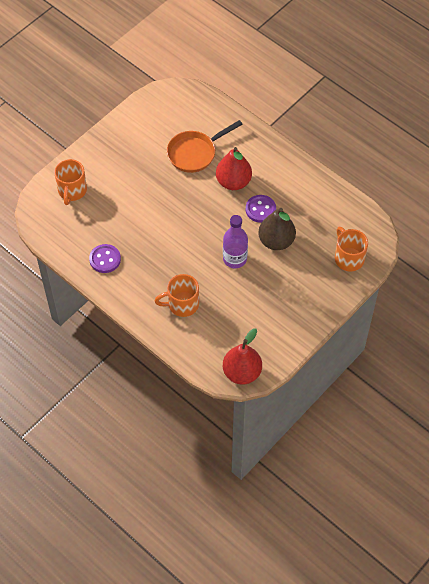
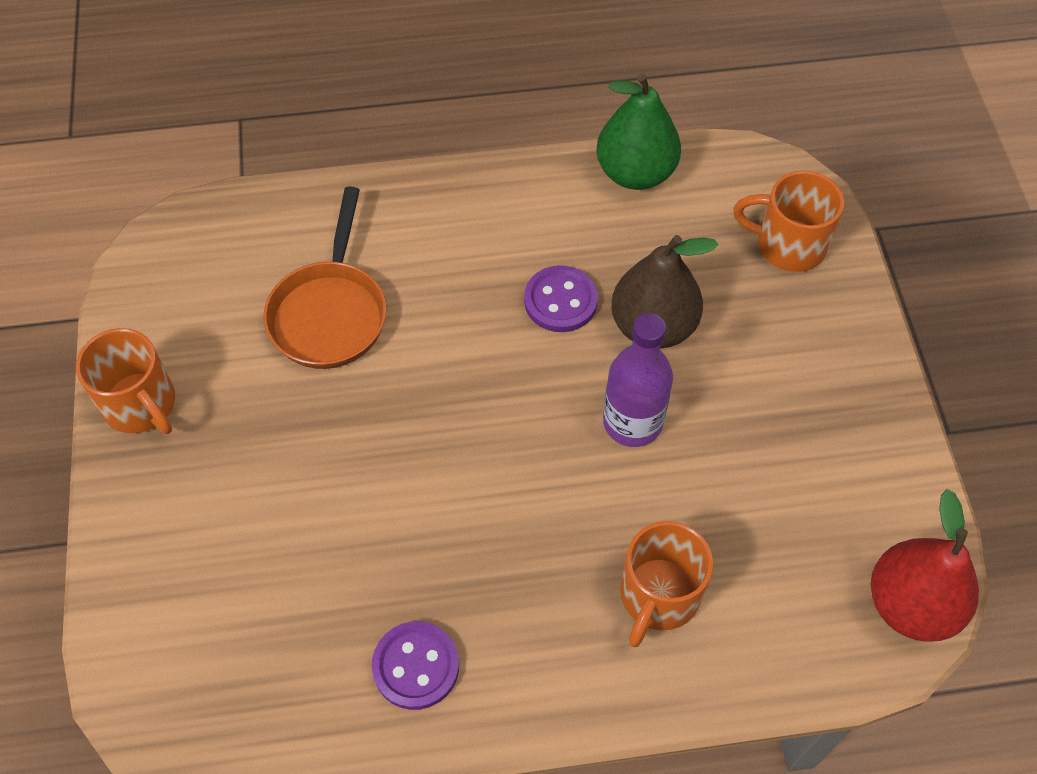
camera: 50 degrees left, 0 degrees up
(72, 191) = (184, 602): orange mug -> orange mug (141, 405)
(233, 182) = (457, 299): red pear -> none
(334, 195) = (635, 173): none -> green pear

